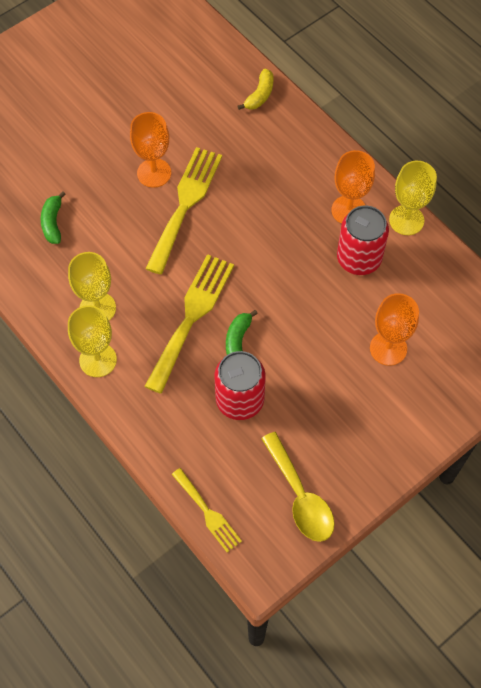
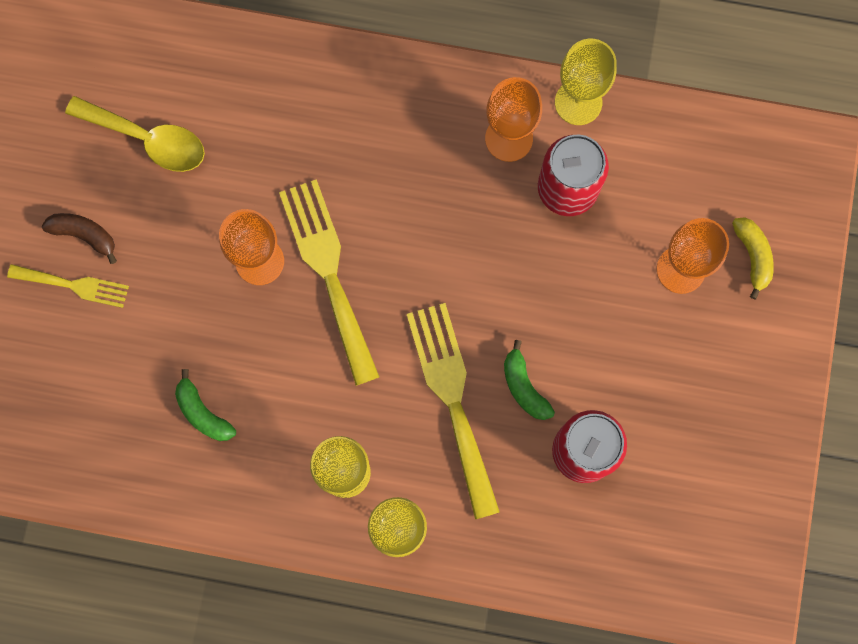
camera: 40 degrees left, 15 degrees up
(77, 98) = (84, 235): none -> brown banana
(208, 513) = (655, 597): yellow fork -> yellow fork (74, 285)
(260, 95) = (291, 68): yellow banana -> yellow banana (752, 256)
(300, 496) = (728, 503): yellow spoon -> yellow spoon (147, 139)

